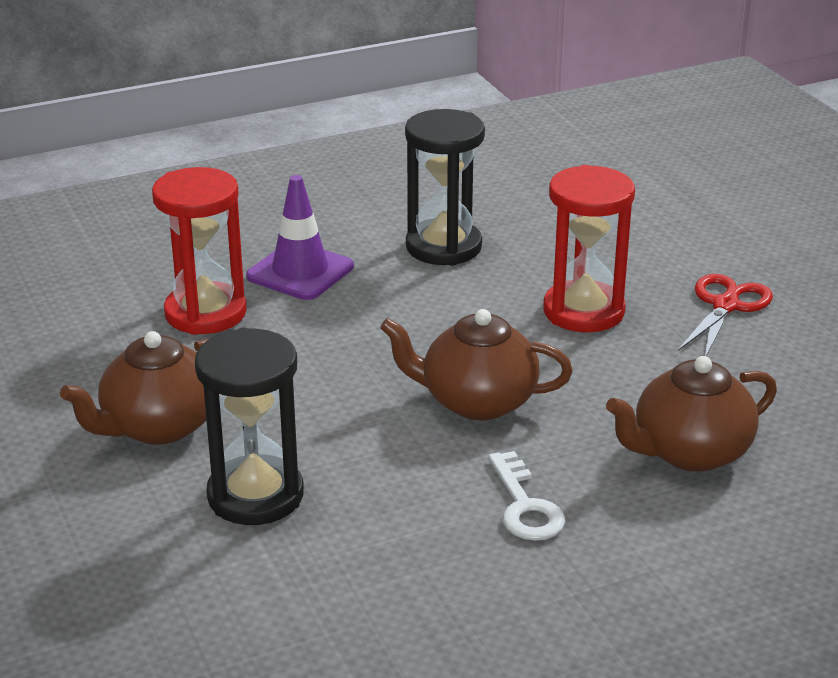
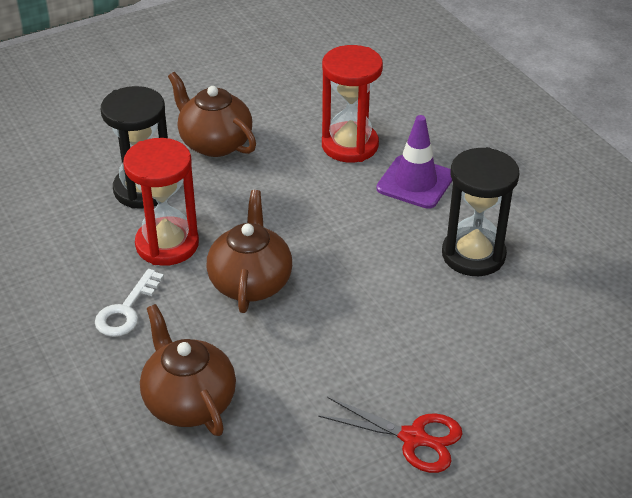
camera: 85 degrees right, 10 degrees up
(525, 506) = (126, 310): white key -> white key turned 45 degrees counterclockwise
(583, 311) = (386, 341): red hourglass -> red hourglass (167, 244)

